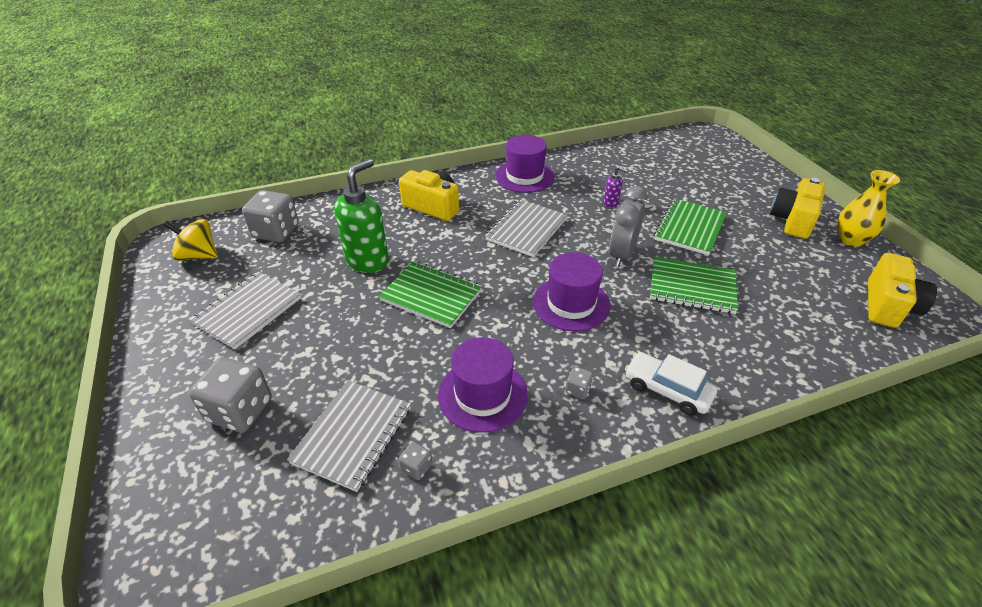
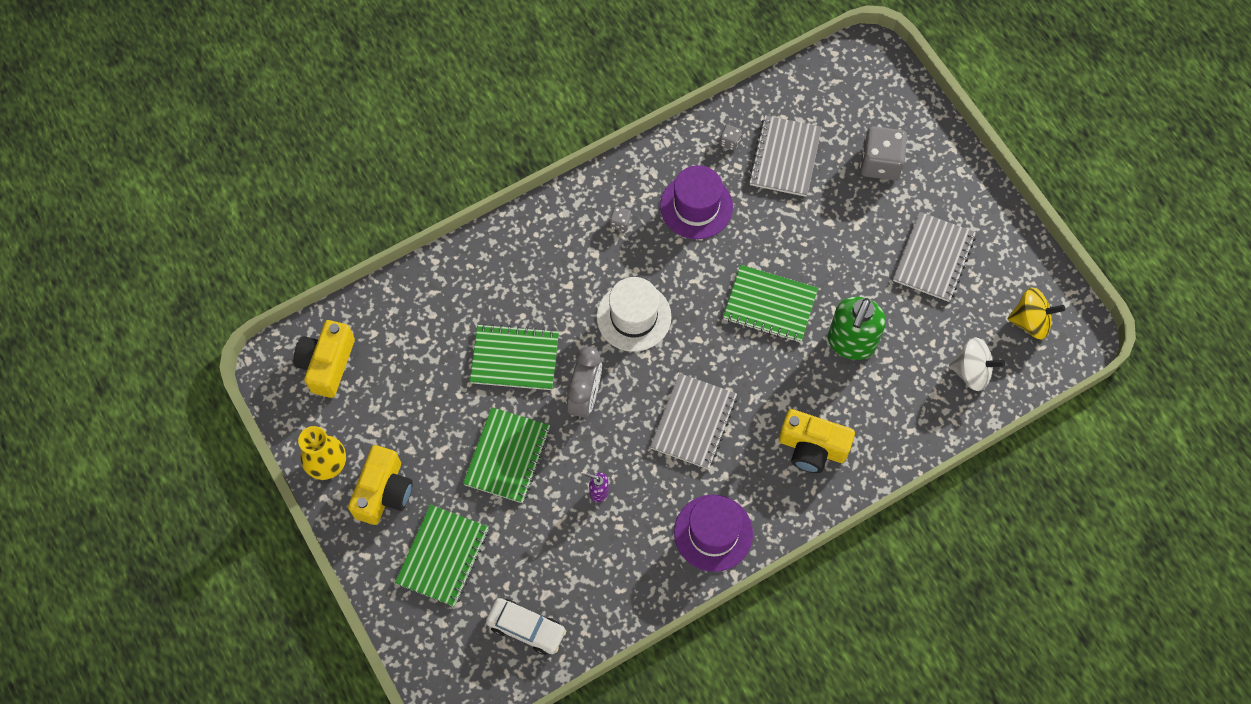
camera: 170 degrees right, 25 degrees up
(276, 232) = (971, 371): grey dice -> white spinning top
(571, 303) = (633, 317): purple hat -> white hat
(667, 390) = (548, 234): white car -> white car (526, 628)
(732, 186) = (443, 556): none -> green notebook

